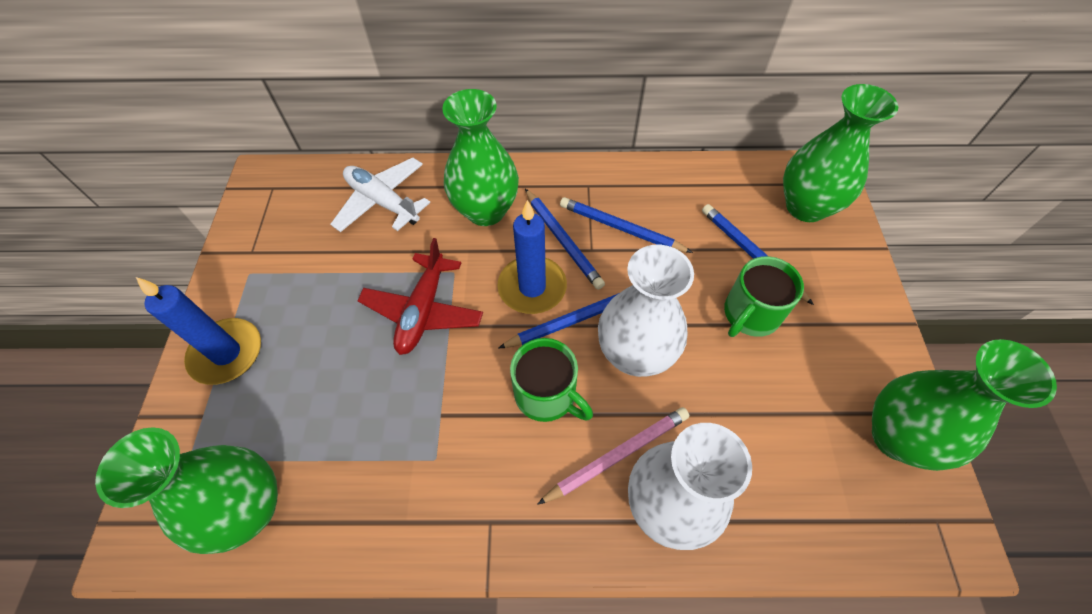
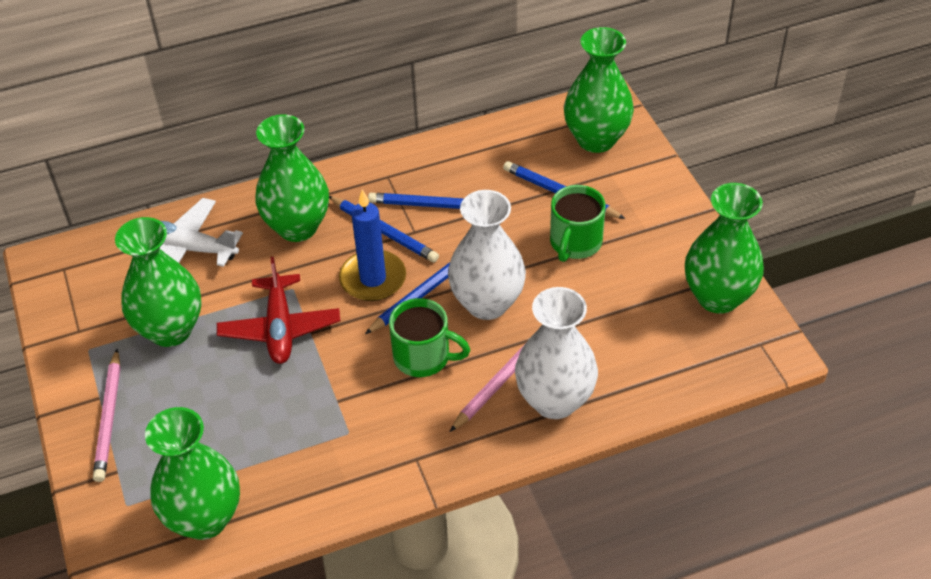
camera: 20 degrees left, 10 degrees down
(227, 353) = (109, 418): blue candle -> pink pencil
(327, 278) = (170, 330): none -> green vase

